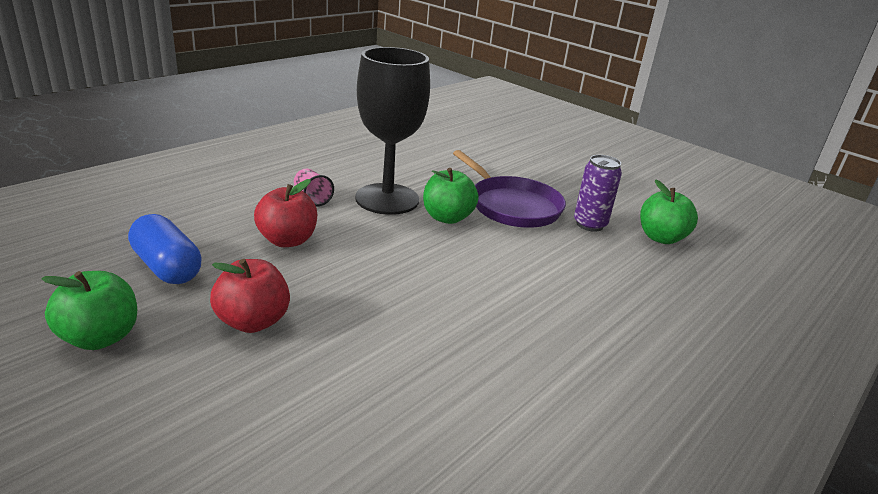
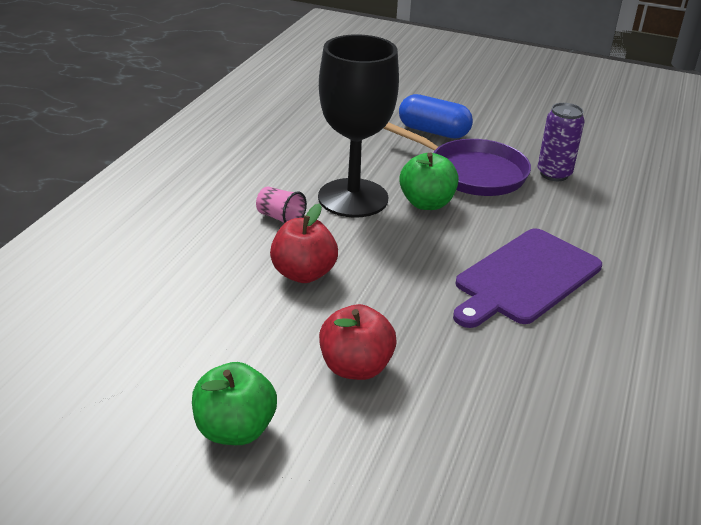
camera: 20 degrees left, 5 degrees up
(167, 267) = (219, 339): blue capsule -> blue capsule (433, 131)
(482, 296) = (525, 278): none -> purple cutting board
(661, 238) = (621, 171): green apple -> none

